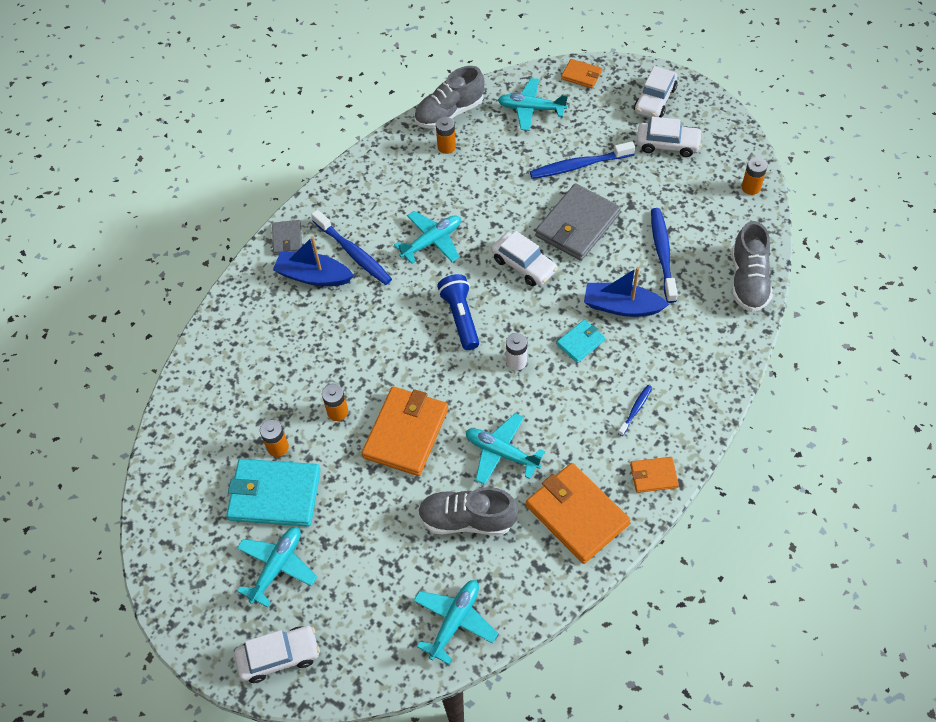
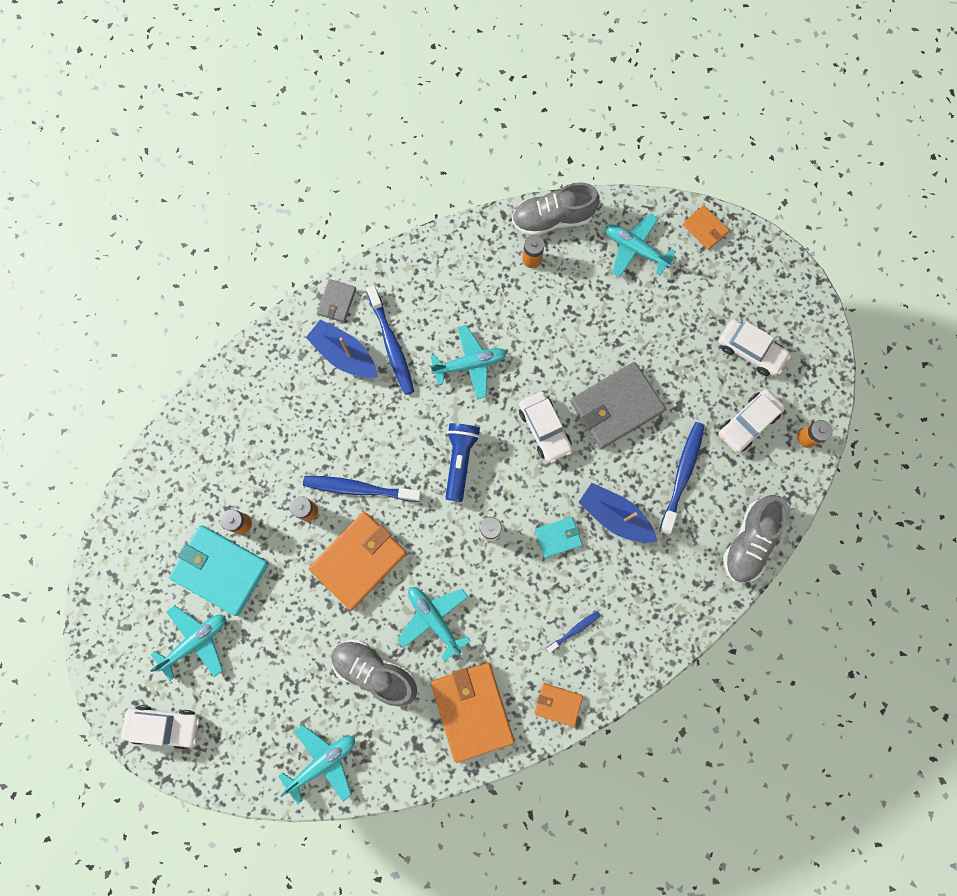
camera: 20 degrees right, 20 degrees up
(579, 166) = (650, 338): blue toothbrush -> blue toothbrush (359, 489)
(655, 100) = (764, 291): white car -> white car (748, 423)

